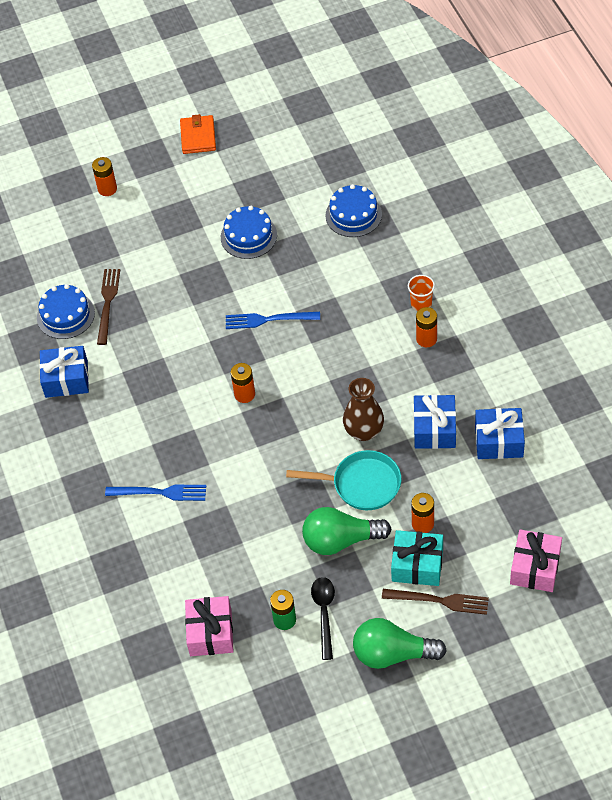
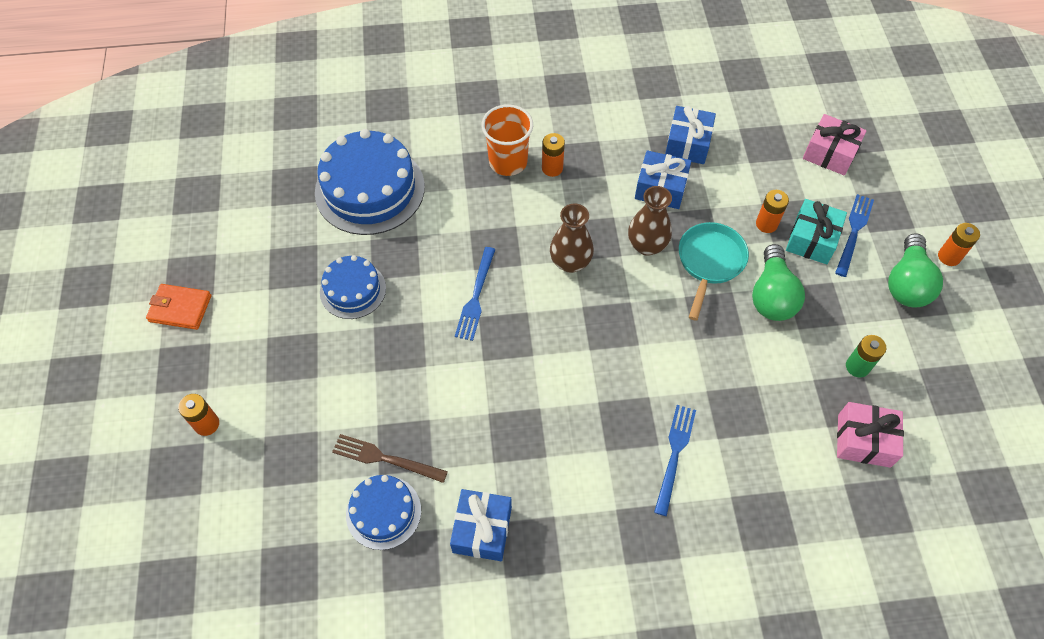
camera: 80 degrees left, 5 degrees up
(244, 394) = (567, 341): orange battery -> orange battery (949, 257)
(324, 613) = (855, 329): black spoon -> none
(325, 378) = (570, 262): none -> brown vase
(353, 215) = (370, 189): blue cake -> blue cake, size x1.77
(421, 304) = (508, 162): orange cup -> orange cup, size x1.77
(439, 601) = (854, 232): brown fork -> blue fork

